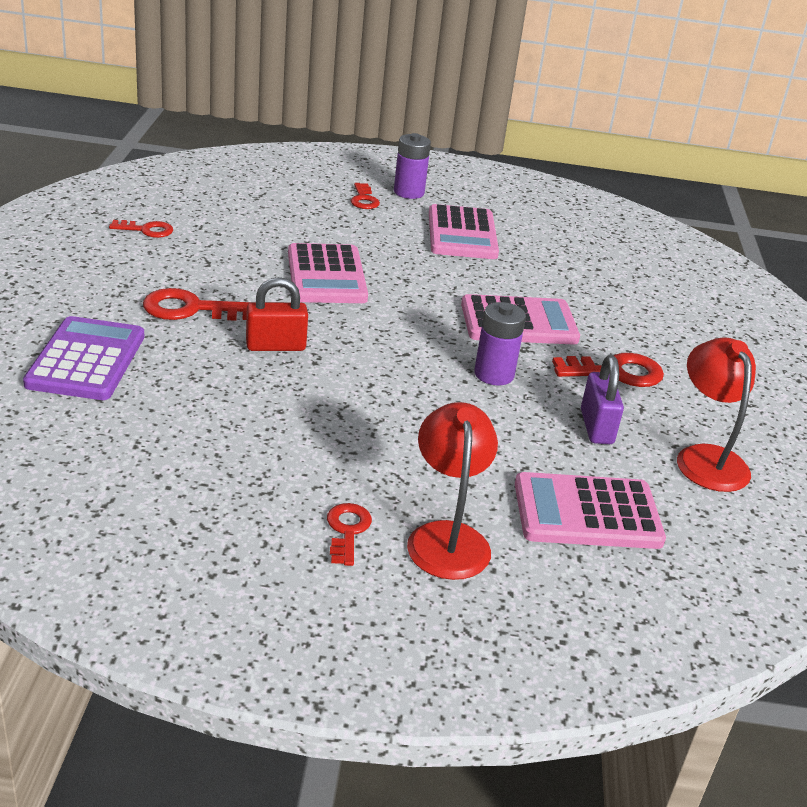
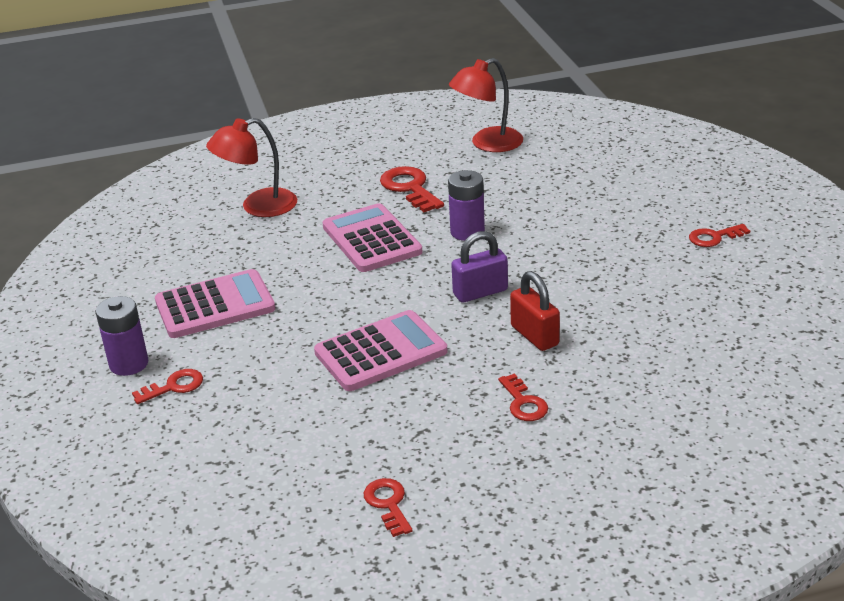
camera: 105 degrees left, 0 degrees up
(86, 360) = (667, 421): purple calculator -> none
(190, 309) = (523, 403): red key -> red key, size x0.63
(447, 537) = (676, 205): red lamp -> red lamp (258, 206)
(587, 513) = (595, 169): pink calculator -> none
(596, 427) = (494, 183): purple padlock -> purple padlock (480, 292)

